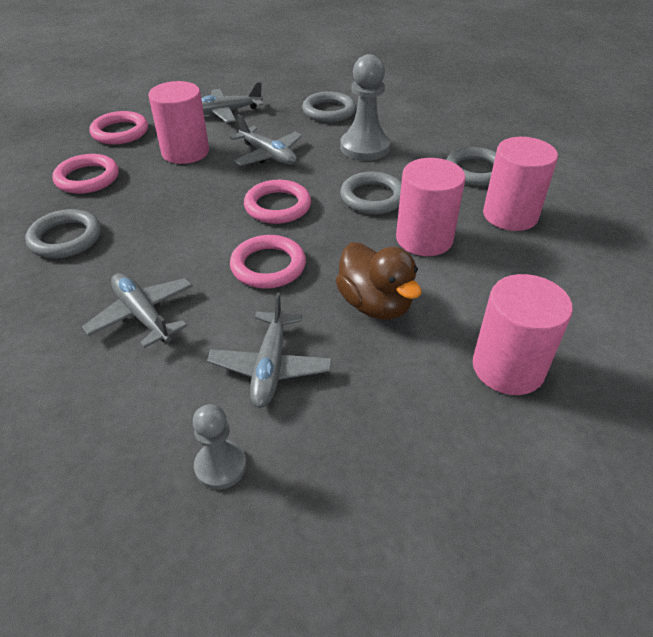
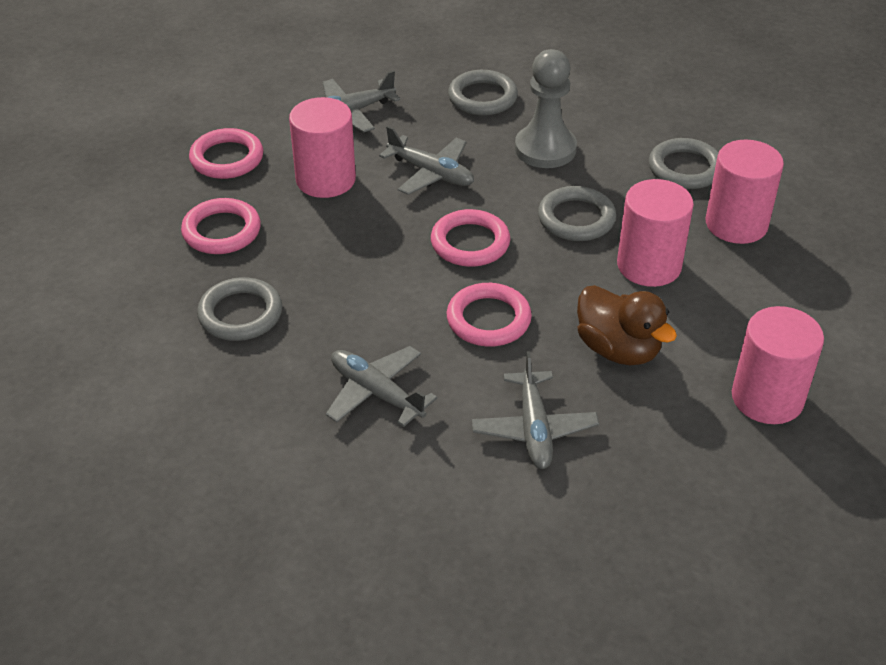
camera: 10 degrees left, 0 degrees up
(220, 466) = (523, 527): grey pawn -> none

